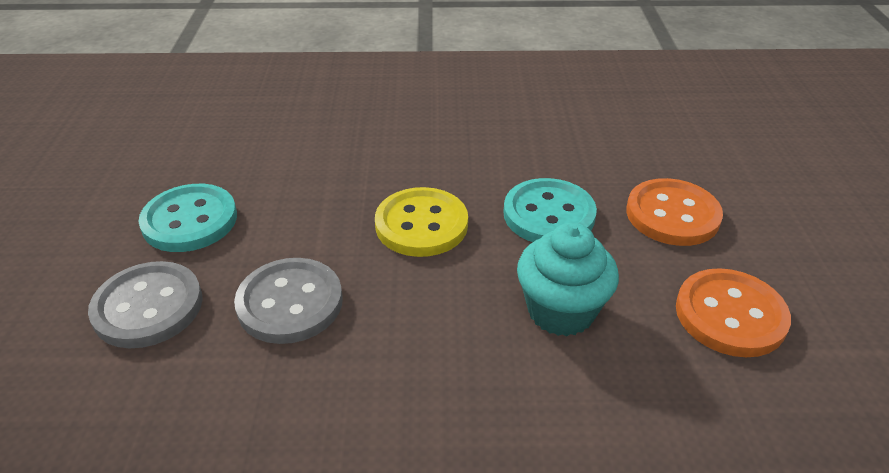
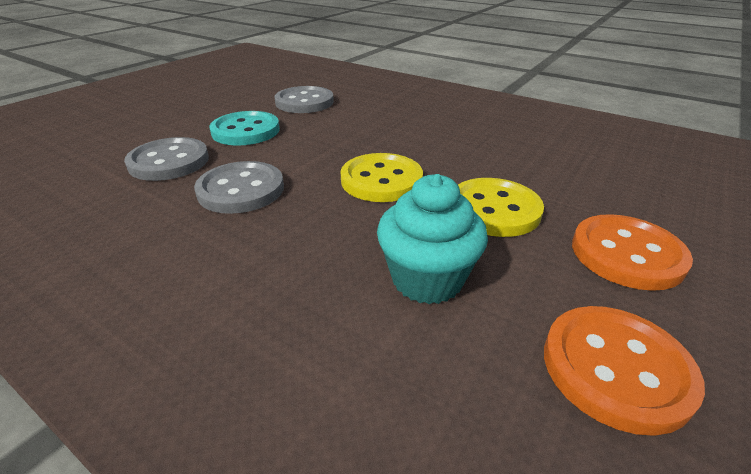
camera: 35 degrees right, 5 degrees down
(212, 146) = (304, 102): none -> grey button
(549, 214) = (494, 209): turquoise button -> yellow button

